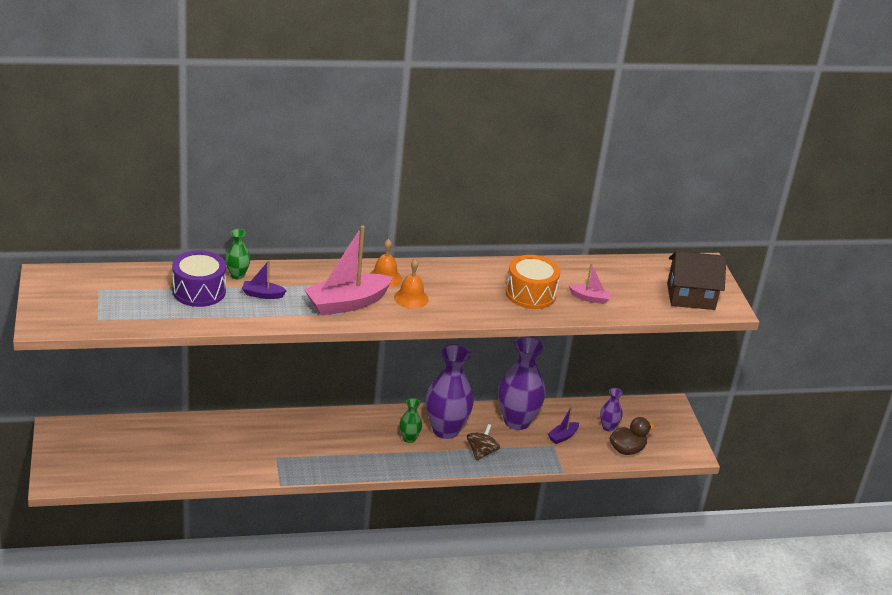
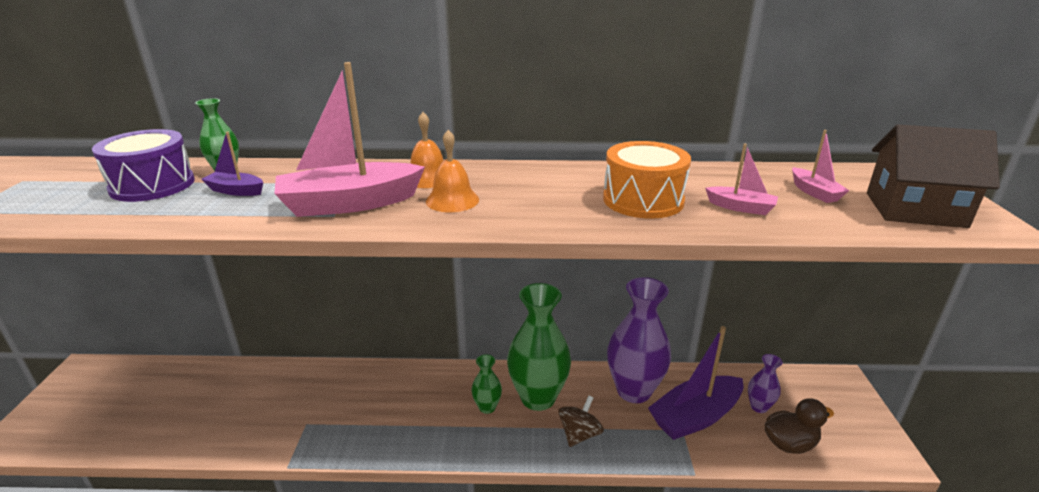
camera: 15 degrees right, 5 degrees down
(445, 430) = (538, 398): purple vase -> green vase
(562, 436) = (695, 417): purple boat -> purple boat, size x2.11
(636, 284) = (814, 192): none -> pink boat

